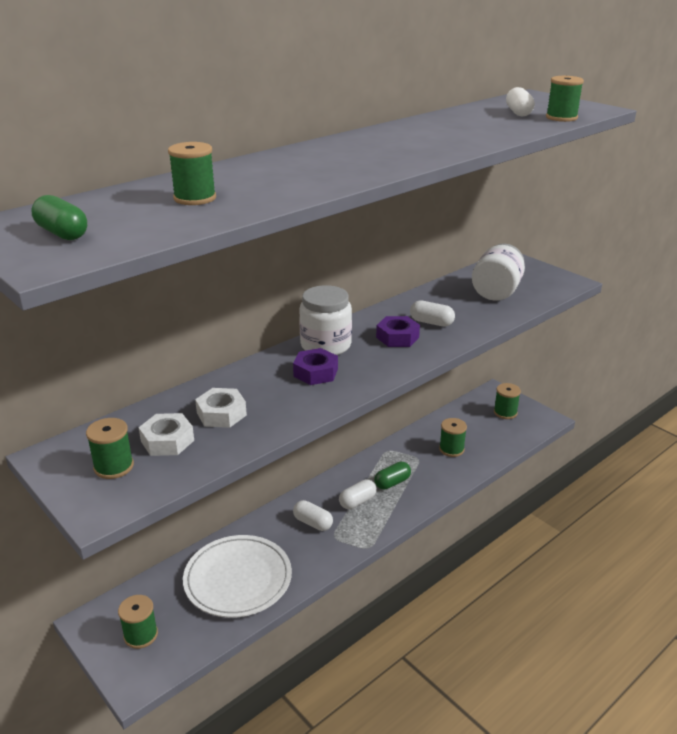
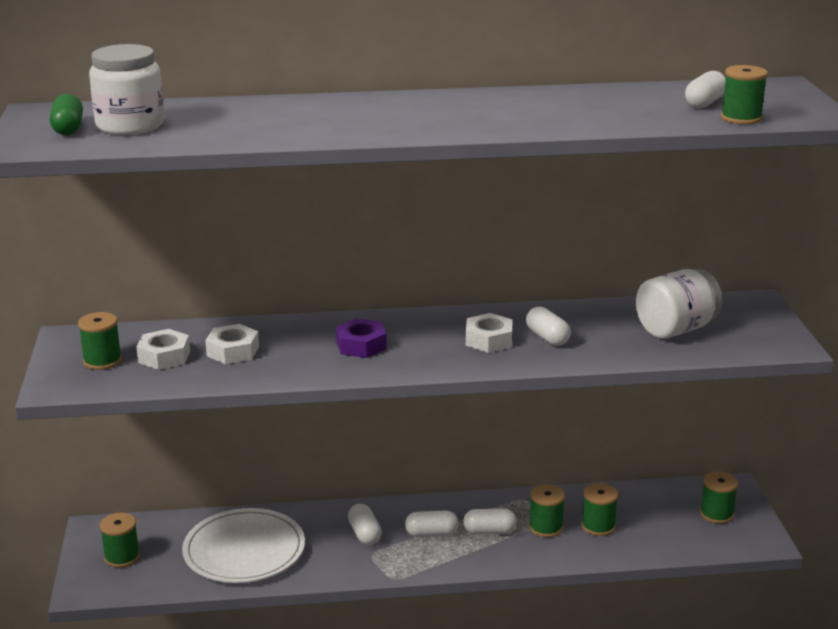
camera: 35 degrees right, 5 degrees down
(195, 198) = (207, 123): green spool -> green spool (546, 527)
(325, 345) = (406, 325): white jar -> white jar (130, 125)
(392, 482) = (489, 531): green capsule -> white capsule
(397, 337) = (489, 340): purple nut -> white nut

